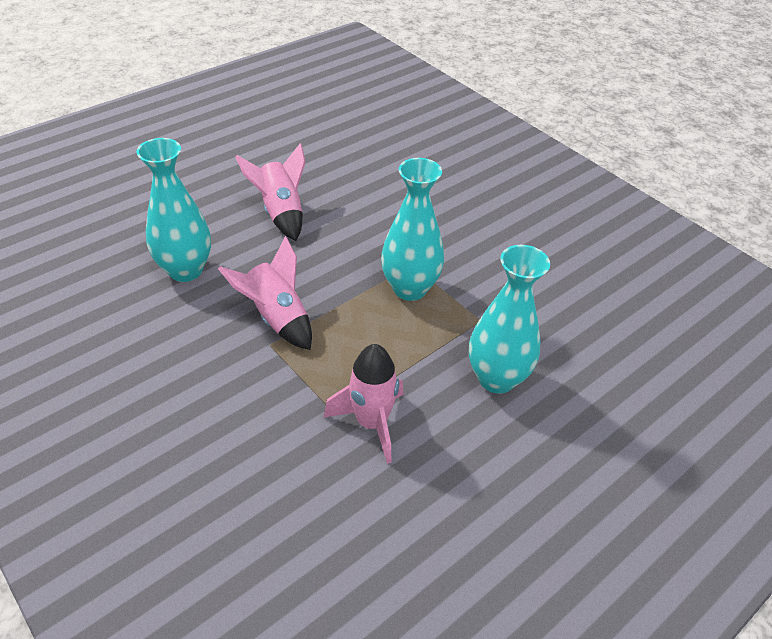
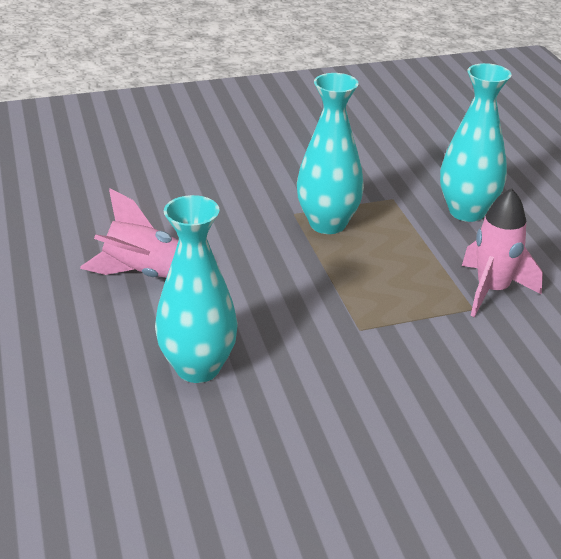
camera: 65 degrees left, 10 degrees down
(277, 318) = (322, 316): pink rocket -> none

